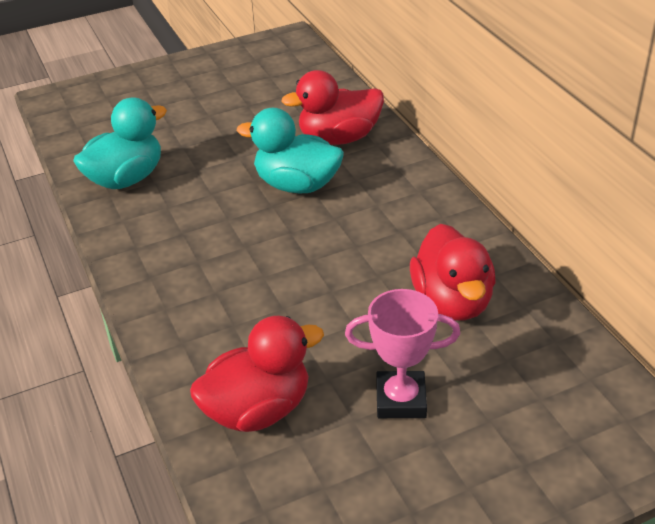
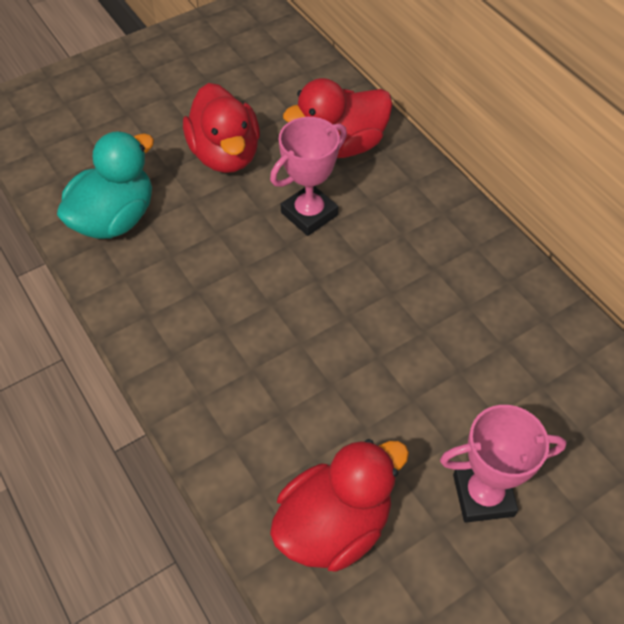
camera: 10 degrees left, 15 degrees up
(297, 185) = (309, 214): turquoise duck -> pink trophy
(452, 302) = (509, 359): red duck -> red duck (225, 155)

